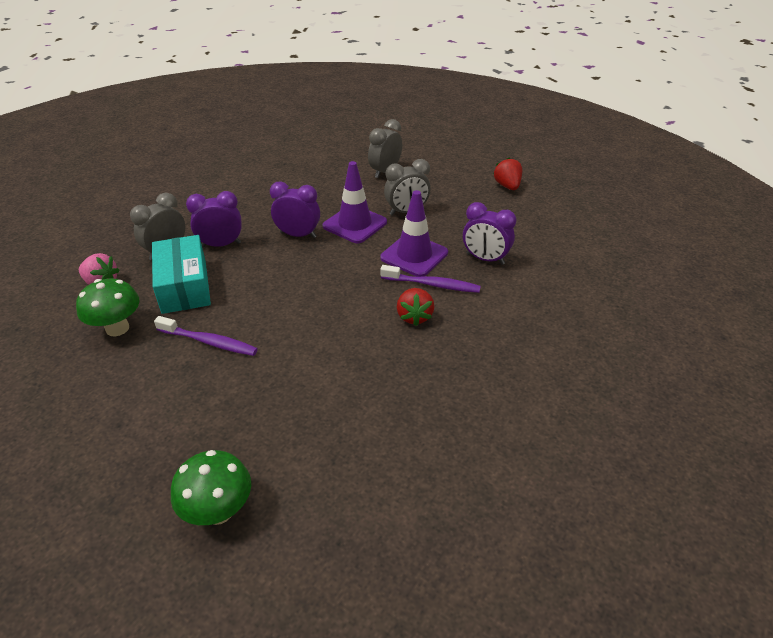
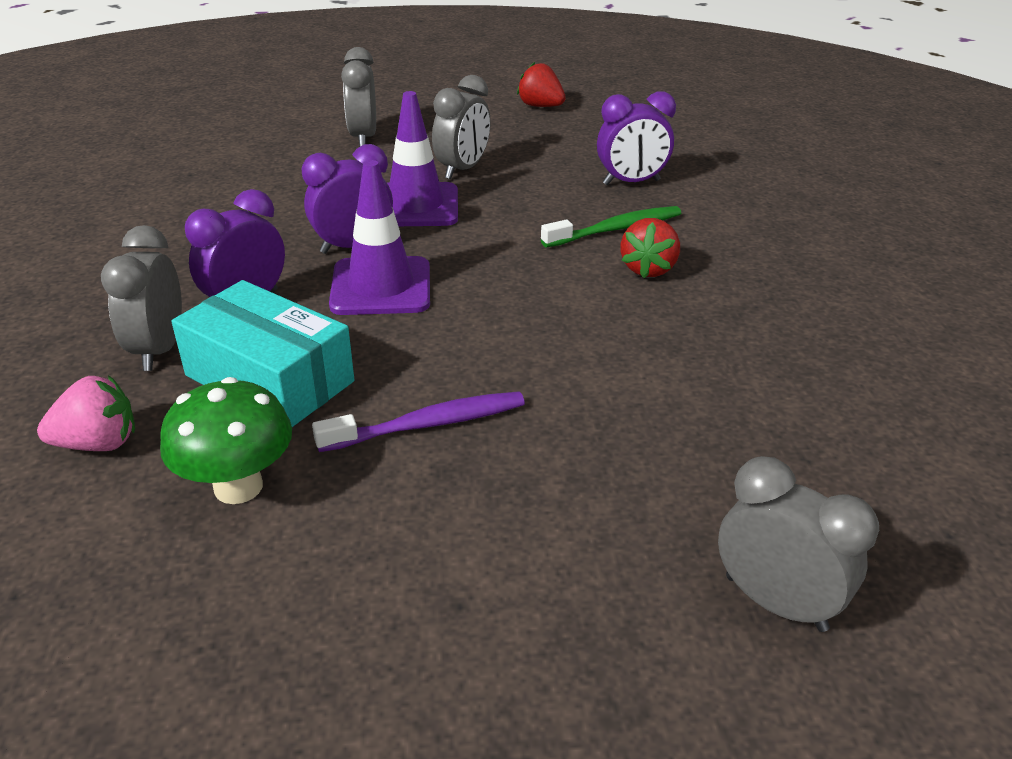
camera: 40 degrees left, 5 degrees down
(219, 511) = (775, 603): green mushroom -> grey clock
(414, 255) = (546, 209): purple traffic cone -> purple traffic cone (381, 287)
(414, 316) = (648, 269): red strawberry -> red strawberry turned 60 degrees clockwise
(432, 284) = (615, 229): purple toothbrush -> green toothbrush

